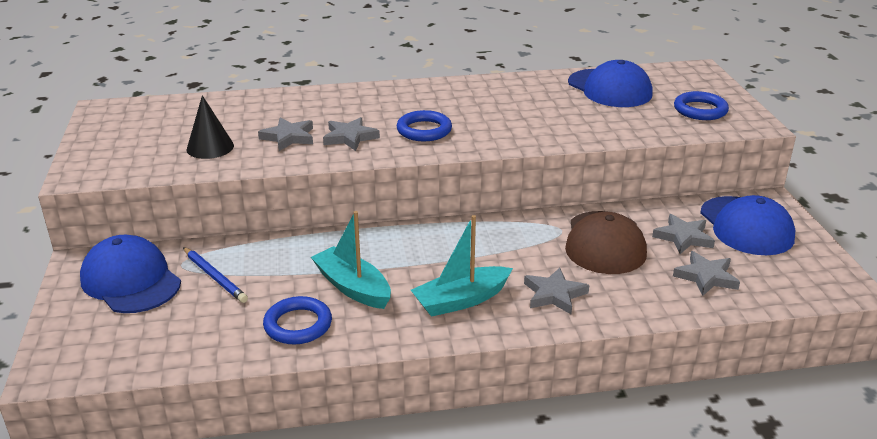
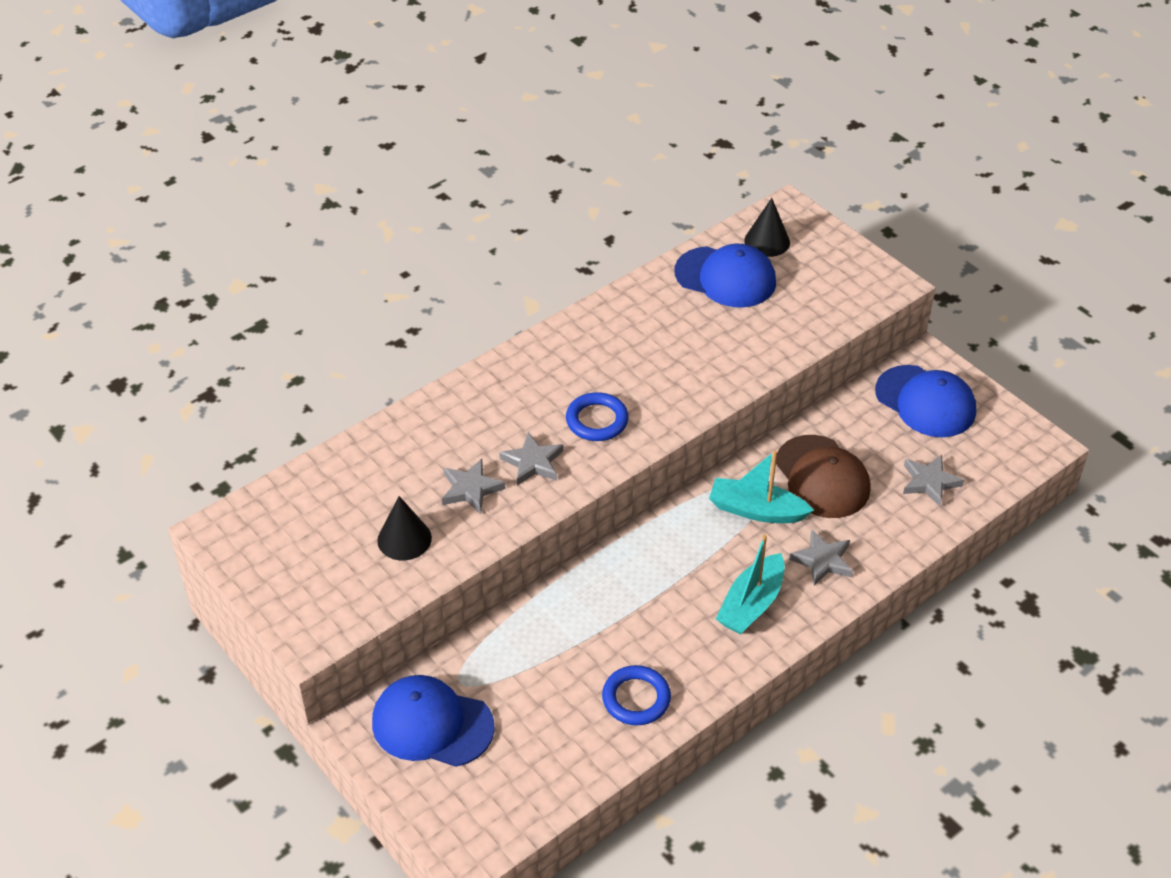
camera: 30 degrees left, 15 degrees up
(214, 277) = (508, 682): blue pencil -> none
(353, 287) = (646, 634): turquoise boat -> turquoise boat (756, 510)
(663, 80) = (767, 241): none -> black cone
(683, 237) = (882, 440): grey star -> none
(700, 110) = (831, 280): blue ring -> none

